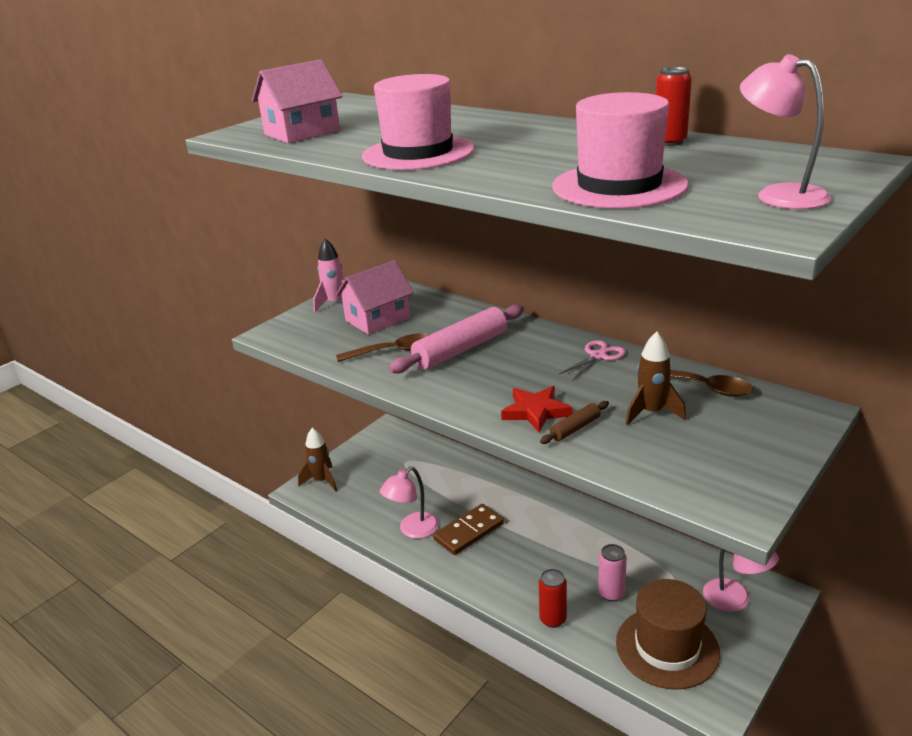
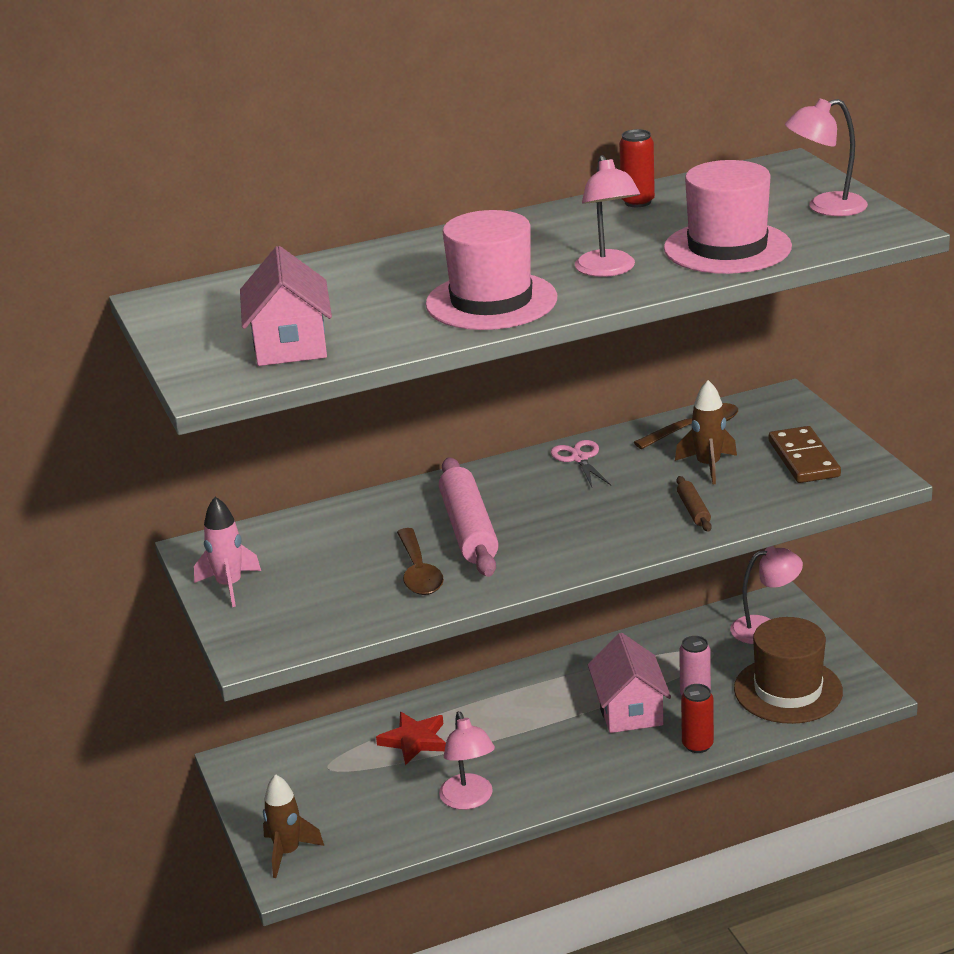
camera: 60 degrees left, 0 degrees up
(377, 319) = (320, 565): pink house -> pink house (629, 710)
(393, 351) = (419, 572): brown spoon -> brown spoon turned 150 degrees clockwise
(469, 532) = (514, 757): brown domino -> brown domino (804, 459)
(516, 165) = (608, 270): none -> pink lamp
(535, 411) = (643, 521): red star -> red star (414, 741)

